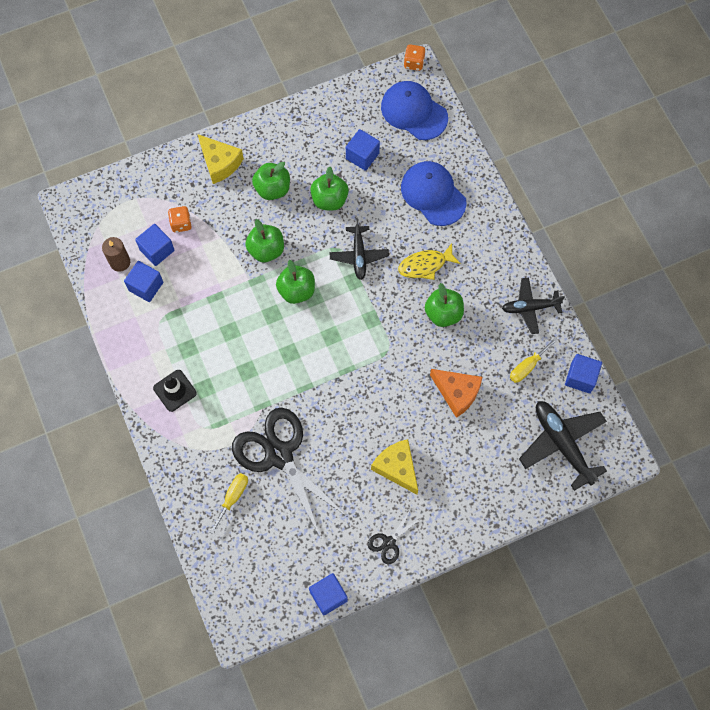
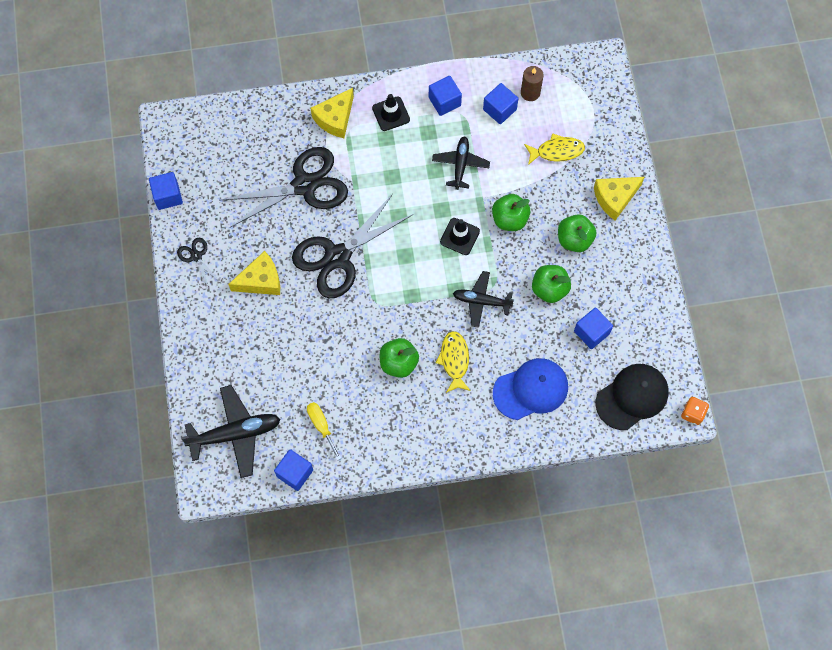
camera: 105 degrees right, 0 degrees up
(157, 250) = (534, 125): blue cube -> blue cube (444, 101)
(181, 224) = (557, 151): orange dice -> yellow fish
(193, 445) = (335, 118): none -> yellow cheese
(233, 497) = (278, 140): yellow screwdriver -> none
(296, 290) = (459, 236): green apple -> black traffic cone
(350, 399) = (337, 257): none -> black scissors
(414, 112) = (632, 397): blue cap -> black cap
(457, 393) = (315, 353): orange cheese -> none
(530, 307) = (381, 447): black plane -> black plane (460, 165)

